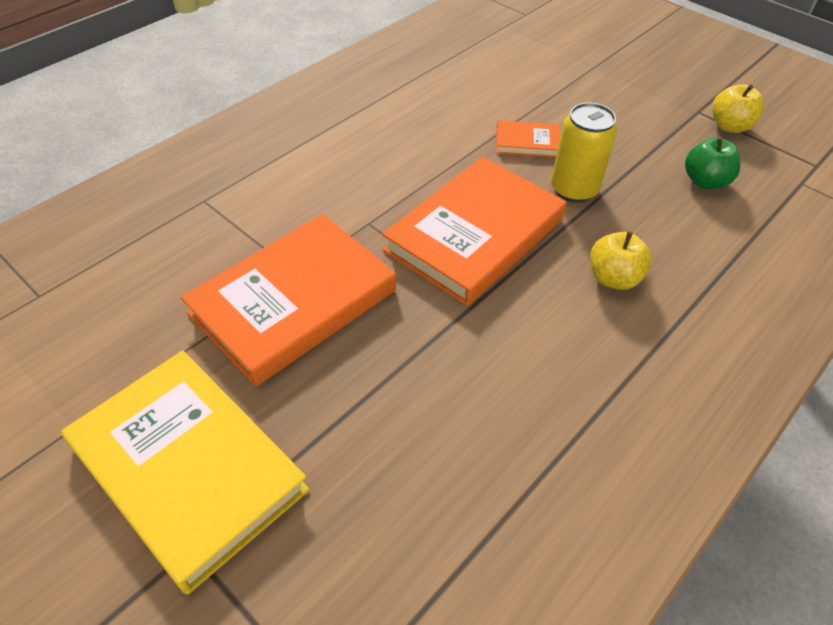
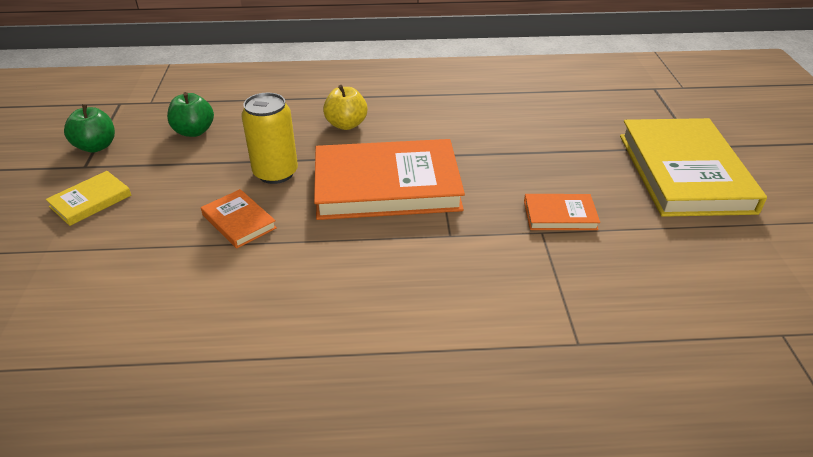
camera: 135 degrees left, 10 degrees down
(293, 302) = (560, 215): orange book -> orange book, size x0.45
(638, 98) = (90, 201): none -> yellow book
(729, 126) = (96, 146): yellow apple -> green apple

